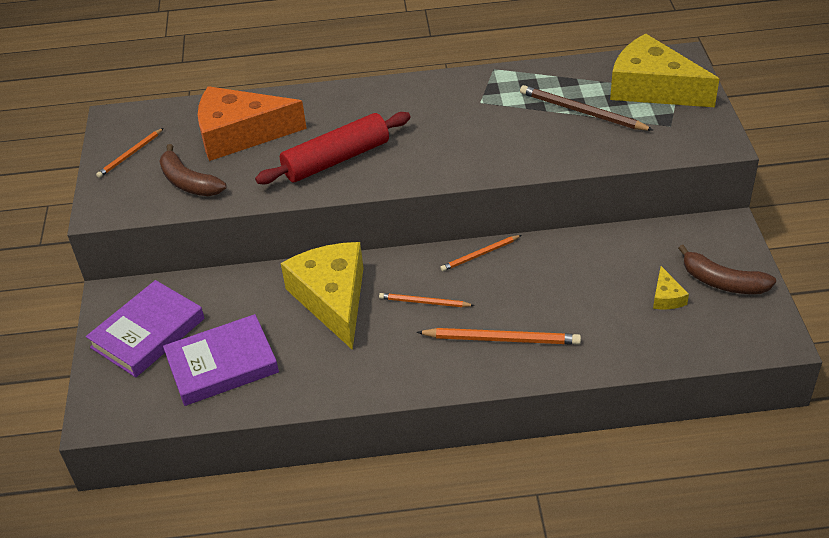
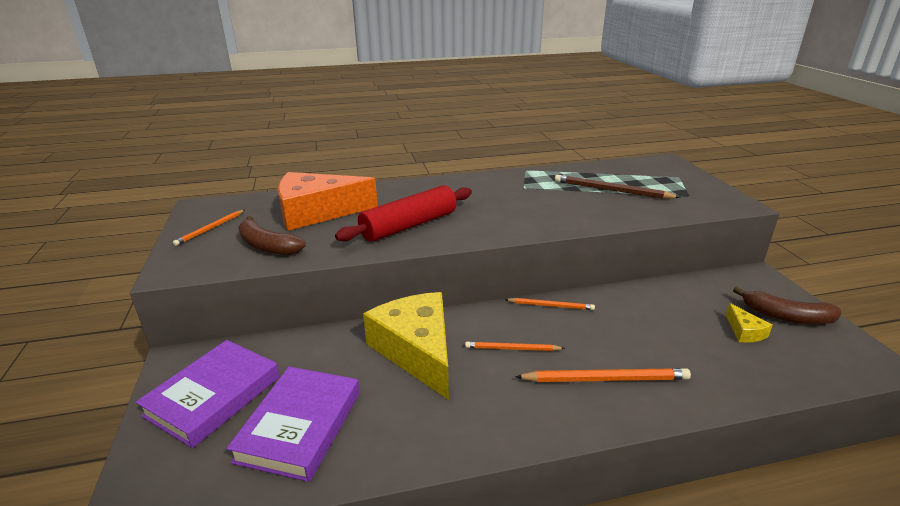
camera: 10 degrees left, 15 degrees down
(222, 365) = (300, 426): purple book -> purple book turned 45 degrees counterclockwise
(480, 255) = (551, 305): orange pencil -> orange pencil turned 135 degrees counterclockwise
(652, 88) = (658, 176): yellow cheese -> none

